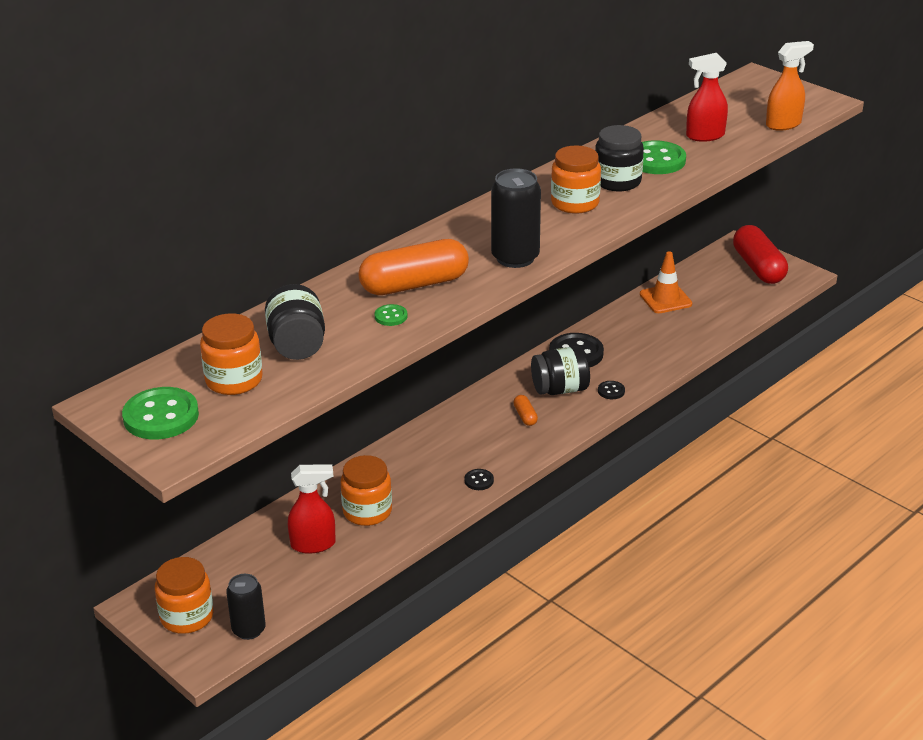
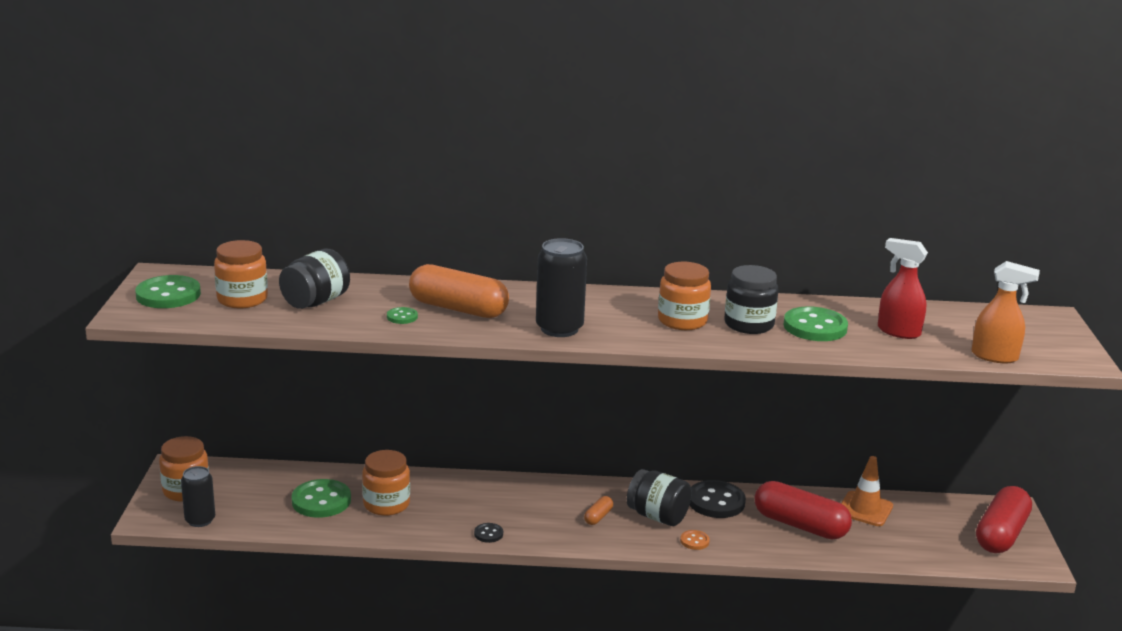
camera: 45 degrees right, 10 degrees down
(313, 544) = (321, 501): red spray bottle -> green button
(611, 391) = (694, 541): black button -> orange button
(650, 336) = (800, 525): none -> red capsule

